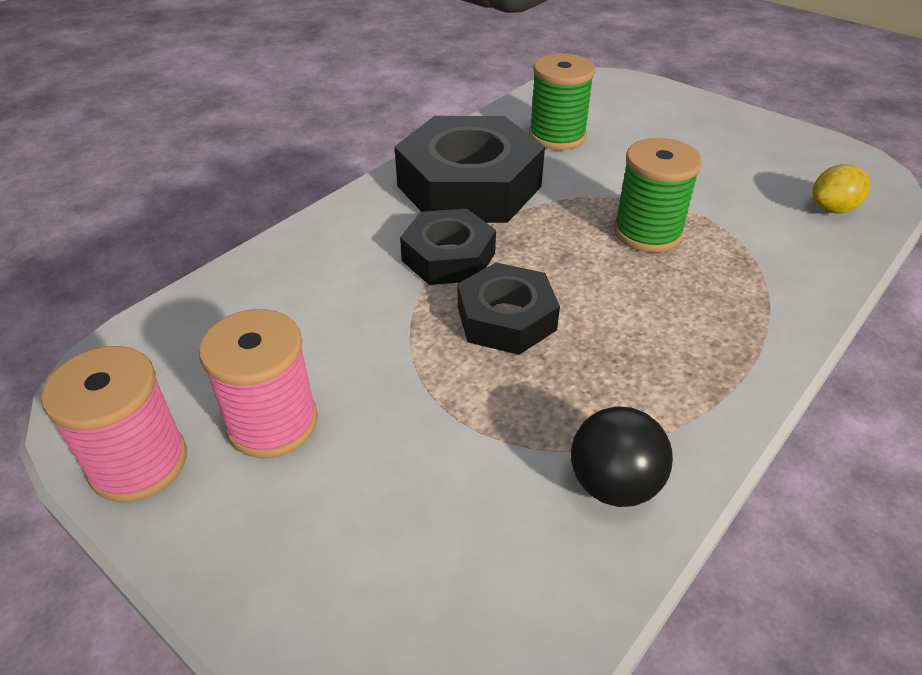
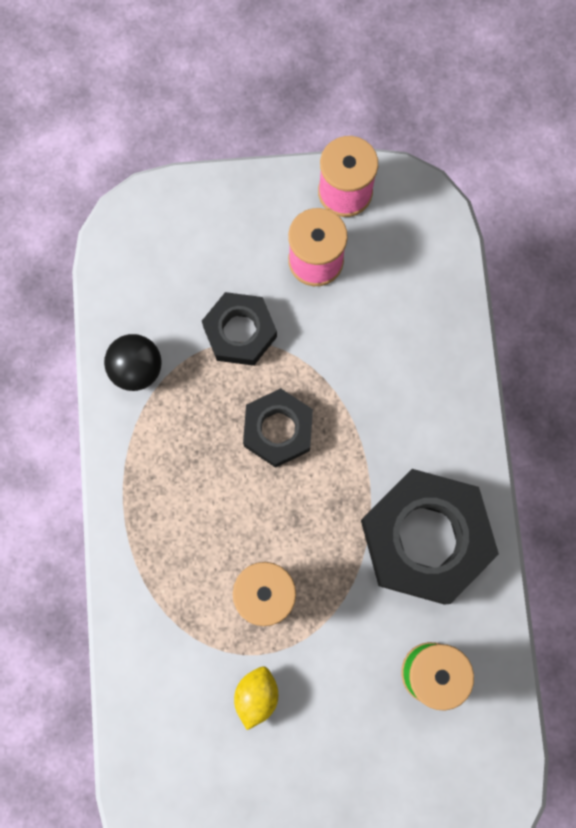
camera: 135 degrees right, 35 degrees up
(448, 257) = (361, 451): black nut -> black nut (240, 332)
(832, 209) = (165, 750): yellow lemon -> yellow lemon (256, 695)

